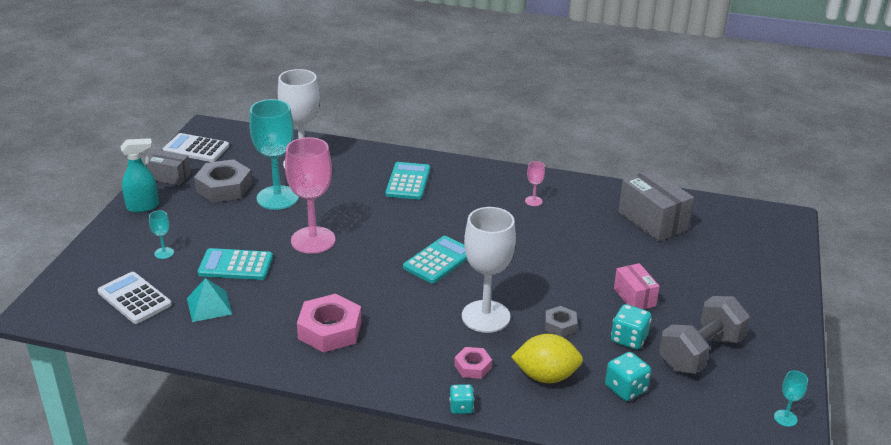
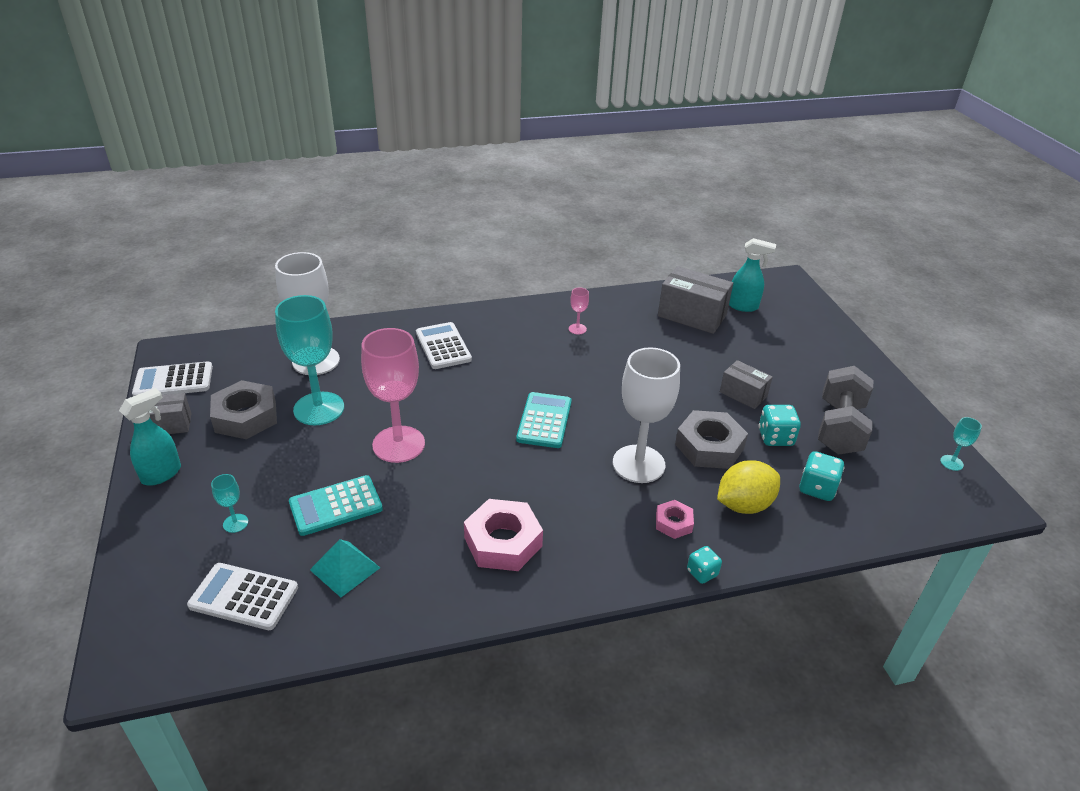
camera: 30 degrees left, 5 degrees up
(408, 182) = (443, 346): turquoise calculator -> white calculator
(560, 325) = (709, 446): grey nut -> grey nut, size x1.86
(634, 297) = (743, 394): pink box -> grey box
(713, 228) = (743, 306): none -> turquoise spray bottle

